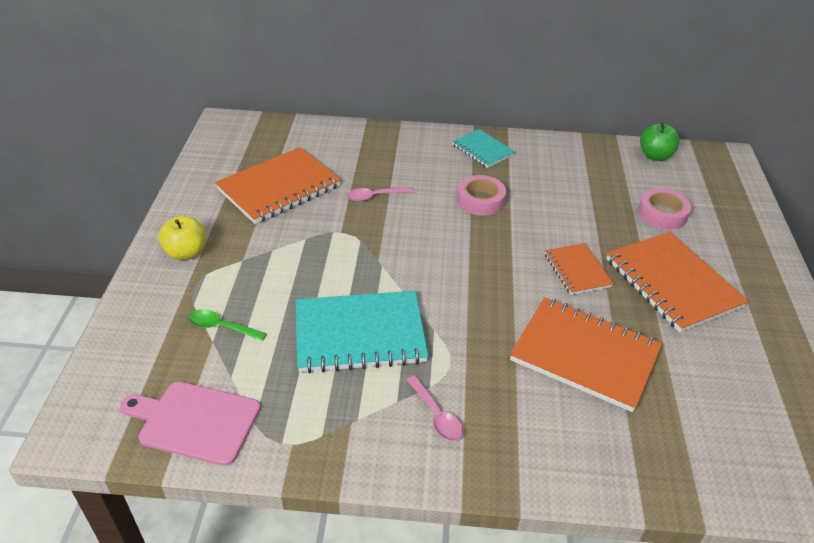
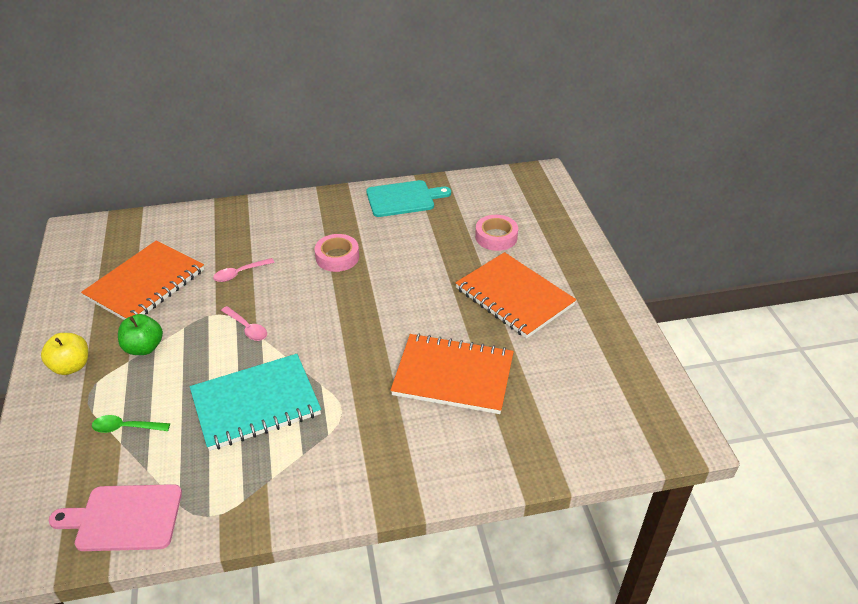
camera: 15 degrees left, 0 degrees up
(436, 415) = (339, 457): pink spoon -> pink spoon (247, 328)
(483, 150) = (329, 209): turquoise notebook -> none
(565, 154) = (403, 198): none -> turquoise cutting board
(577, 270) = (433, 303): orange notebook -> none
(655, 156) = (481, 185): green apple -> green apple (144, 348)

